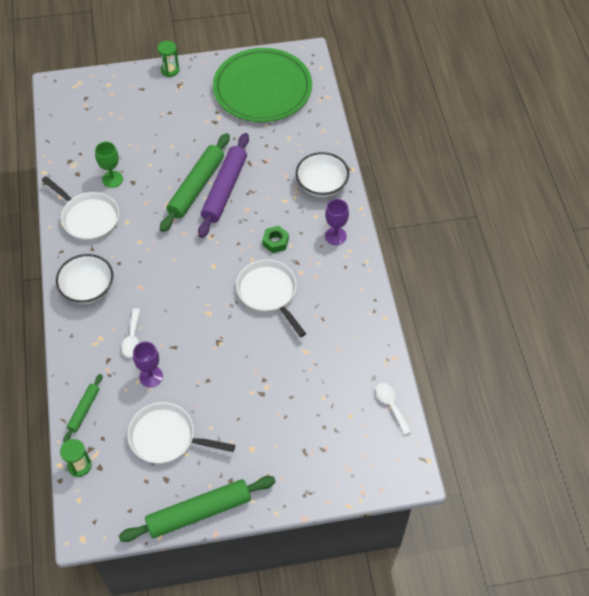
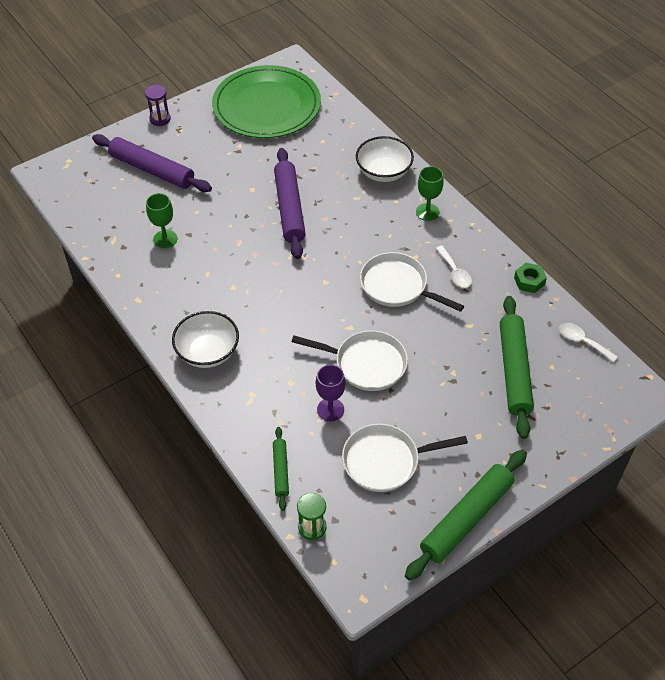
camera: 25 degrees left, 5 degrees down
(88, 218) = (163, 284): white pan -> white pan (366, 364)
(132, 338) = (286, 381): white spoon -> white spoon (455, 272)
(137, 114) = (152, 170): none -> purple rolling pin
(170, 70) = (160, 119): green hourglass -> purple hourglass
(196, 187) = (259, 216): green rolling pin -> green rolling pin (514, 370)
(275, 242) = (372, 238): green nut -> green nut (529, 281)
(335, 236) = (427, 212): purple goblet -> green goblet

